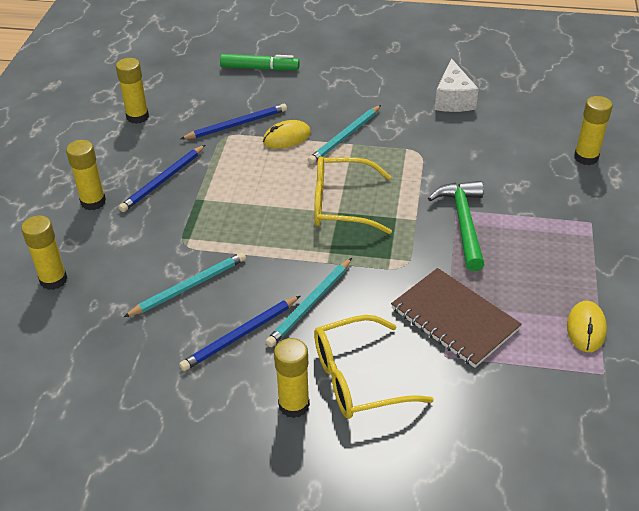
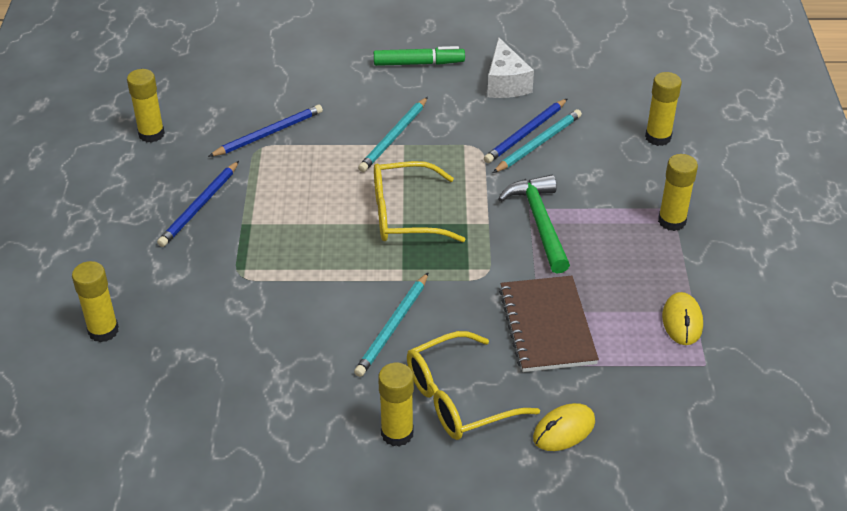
camera: 10 degrees left, 0 degrees up
(93, 202) = (125, 238): yellow glue stick -> yellow glue stick (672, 221)
(189, 287) = (257, 322): turquoise pencil -> turquoise pencil (538, 143)
(240, 335) = (325, 368): blue pencil -> blue pencil (526, 133)
(259, 68) = (280, 64): green marker -> green marker (418, 63)
(287, 137) = (329, 144): yellow mouse -> yellow mouse (564, 430)
(454, 319) = (547, 326): brown notebook -> brown notebook turned 45 degrees clockwise

